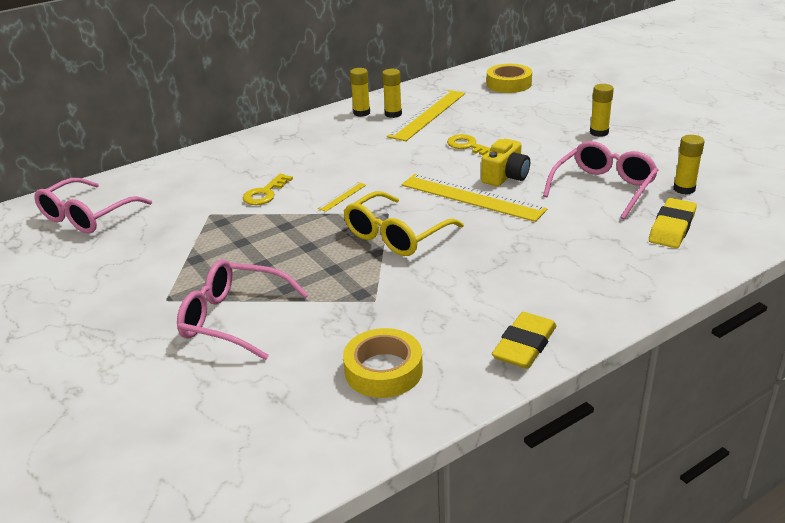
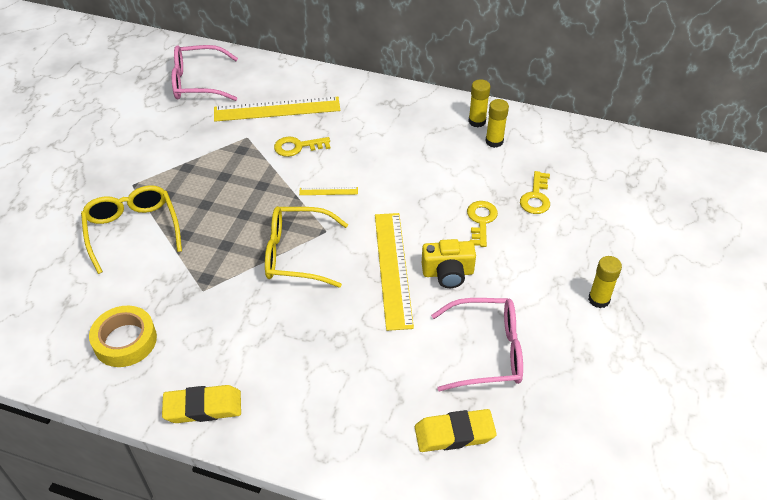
camera: 50 degrees right, 15 degrees up
(234, 319) = (133, 231): pink glasses -> yellow glasses
(427, 114) = (515, 163): yellow ruler -> yellow ruler (277, 109)
(473, 119) = (536, 197): none -> yellow key
(509, 84) = (639, 183): yellow tape -> none
(684, 189) = (539, 415): yellow glue stick -> none

